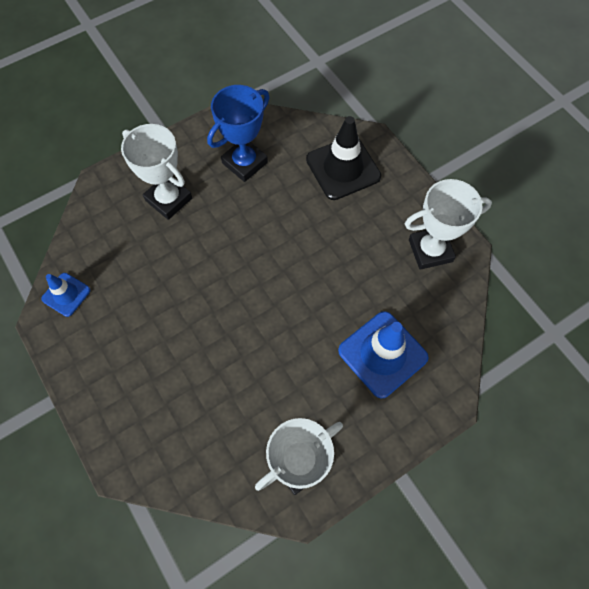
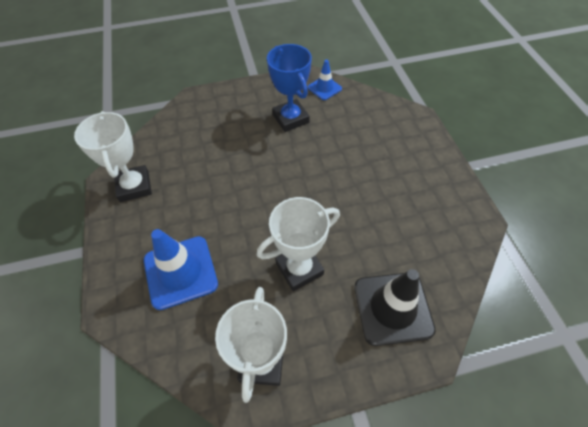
camera: 110 degrees right, 10 degrees down
(169, 199) = (390, 155): white trophy -> white trophy (299, 269)
(244, 163) = (418, 219): blue trophy -> blue trophy (290, 118)

